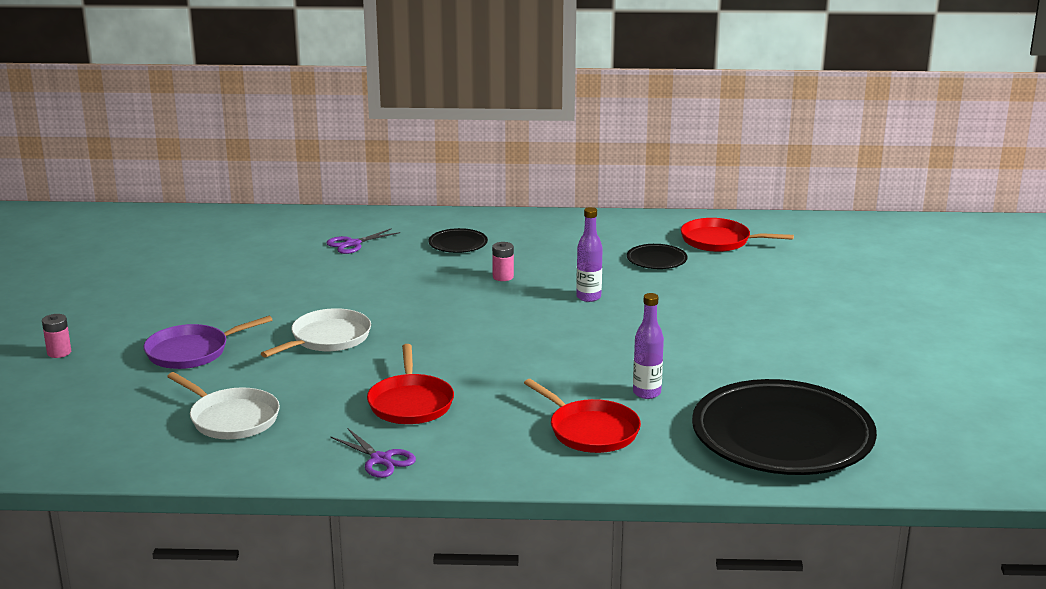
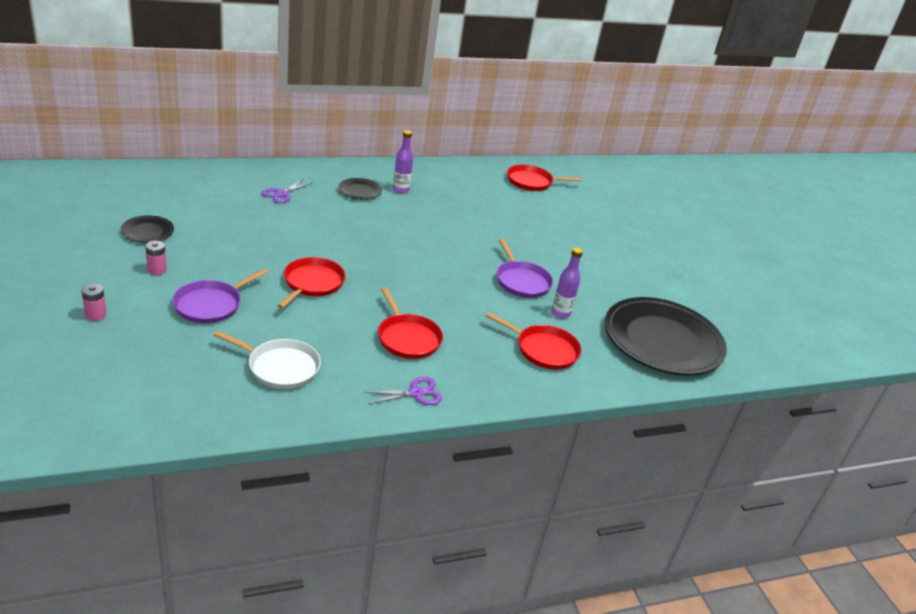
camera: 25 degrees left, 10 degrees up
(327, 338) = (312, 283): white pan -> red pan
(381, 460) = (416, 393): purple scissors -> purple scissors turned 45 degrees counterclockwise
(503, 277) = (408, 219): pink battery -> pink battery (157, 270)
(588, 297) = (476, 234): purple bottle -> purple bottle (400, 190)
(615, 353) = (521, 281): none -> purple pan
(656, 260) = (502, 199): black plate -> black plate (147, 232)

